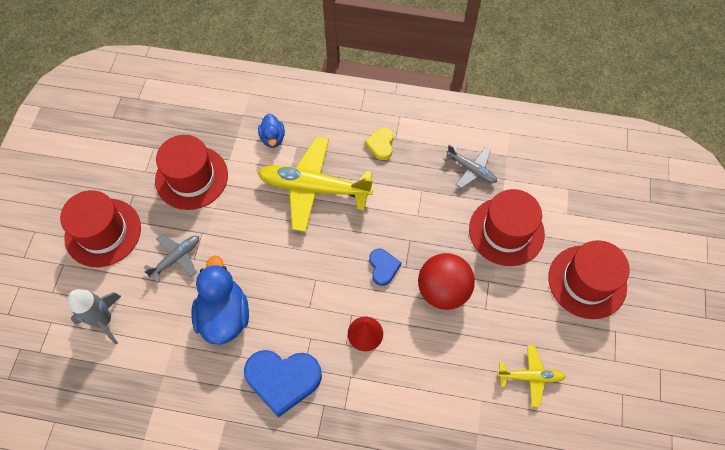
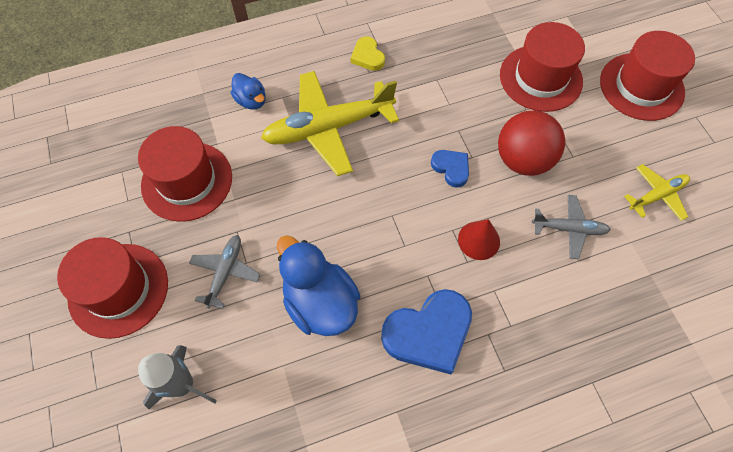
camera: 30 degrees left, 0 degrees up
(471, 169) = (469, 39): grey plane -> grey plane (569, 229)

